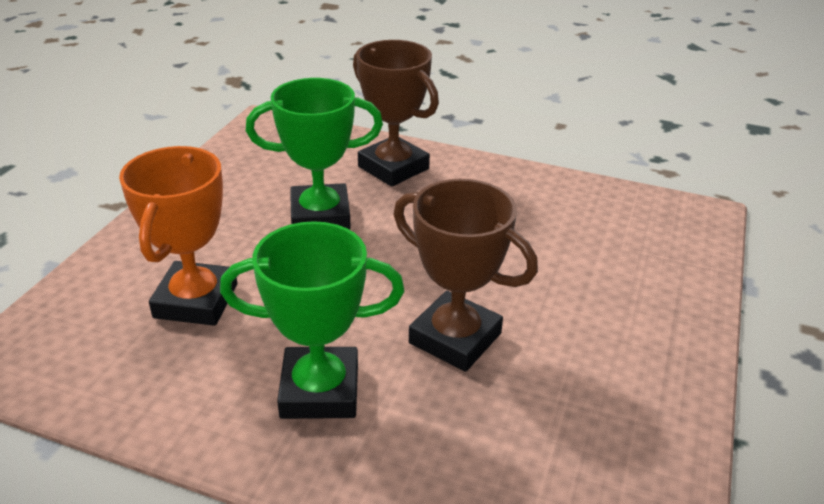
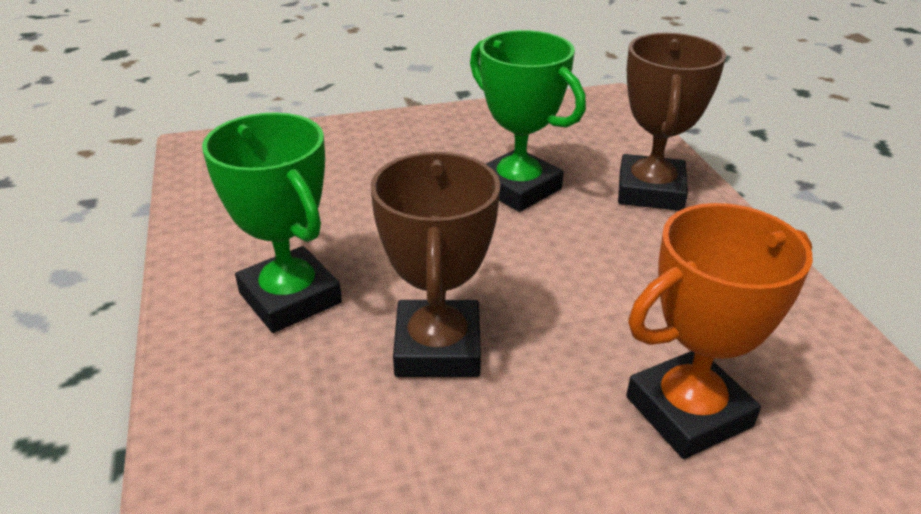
camera: 55 degrees right, 0 degrees up
(196, 301) = (337, 186): orange trophy -> orange trophy (688, 412)

